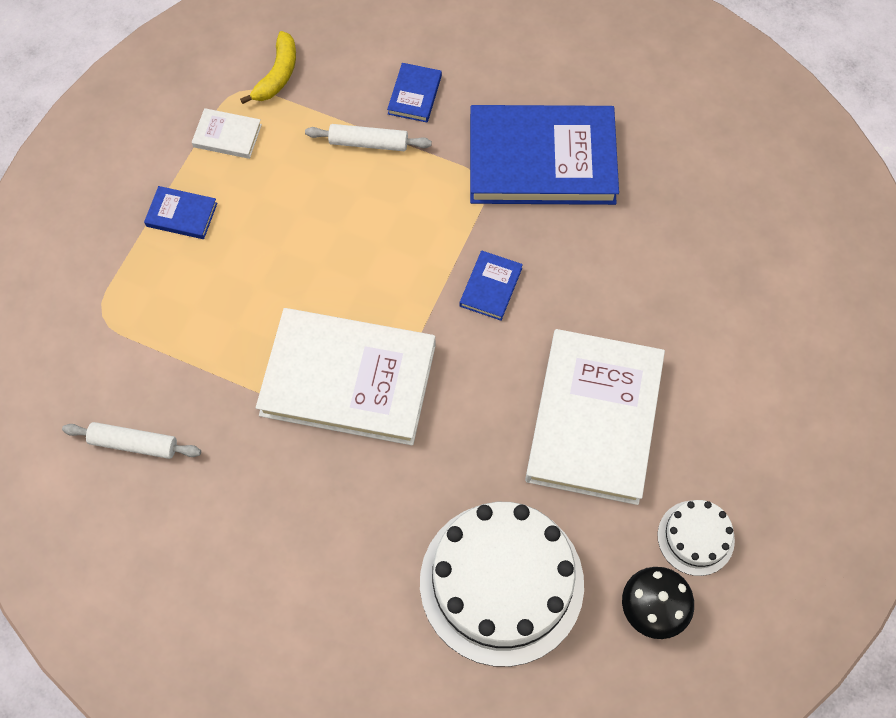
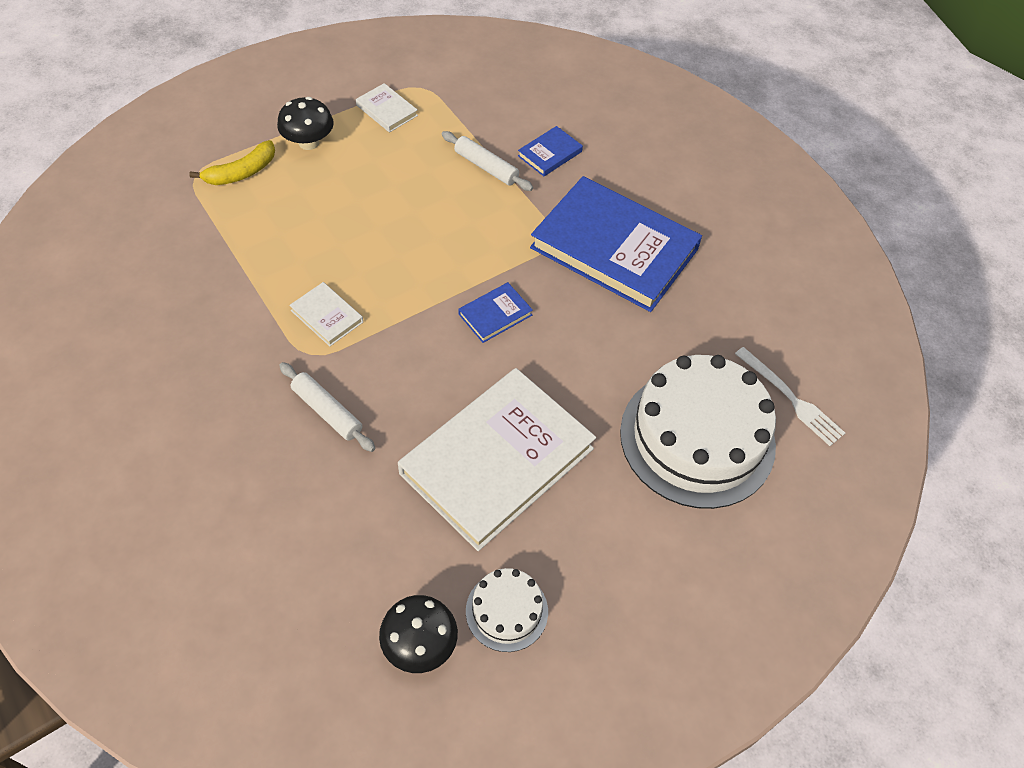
camera: 30 degrees right, 10 degrees down
(134, 444) = (136, 269): white rolling pin -> white rolling pin (327, 411)
(182, 214) = (308, 142): blue book -> black mushroom
(277, 75) = (457, 91): yellow banana -> yellow banana (241, 172)
(348, 380) = (327, 316): white book -> white book, size x0.41
(501, 583) = (312, 538): white cake -> white cake (697, 438)
(777, 216) = (790, 398): none -> white fork

